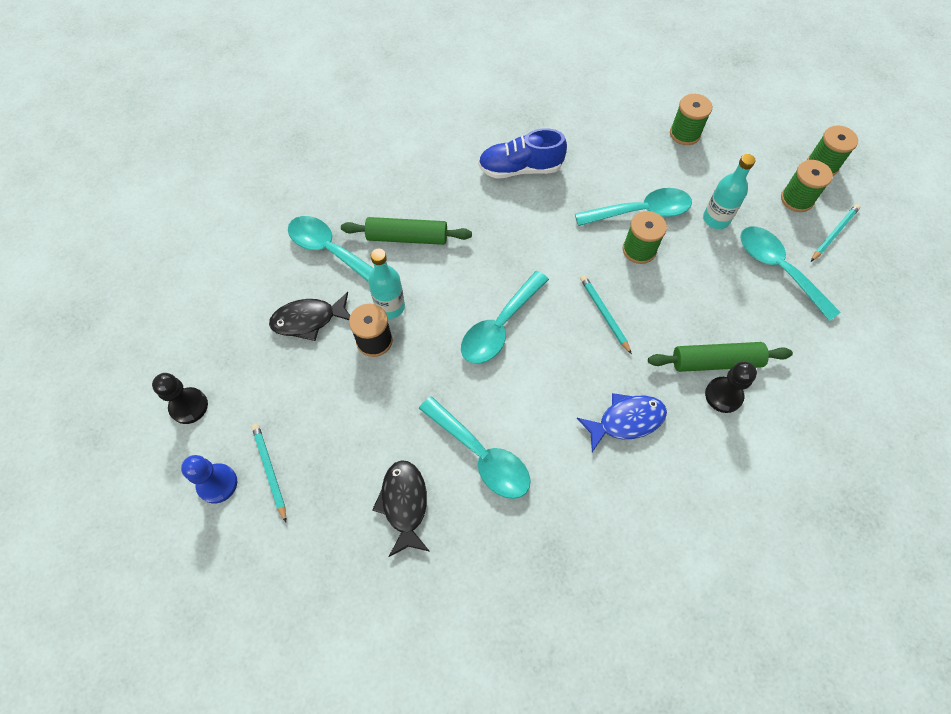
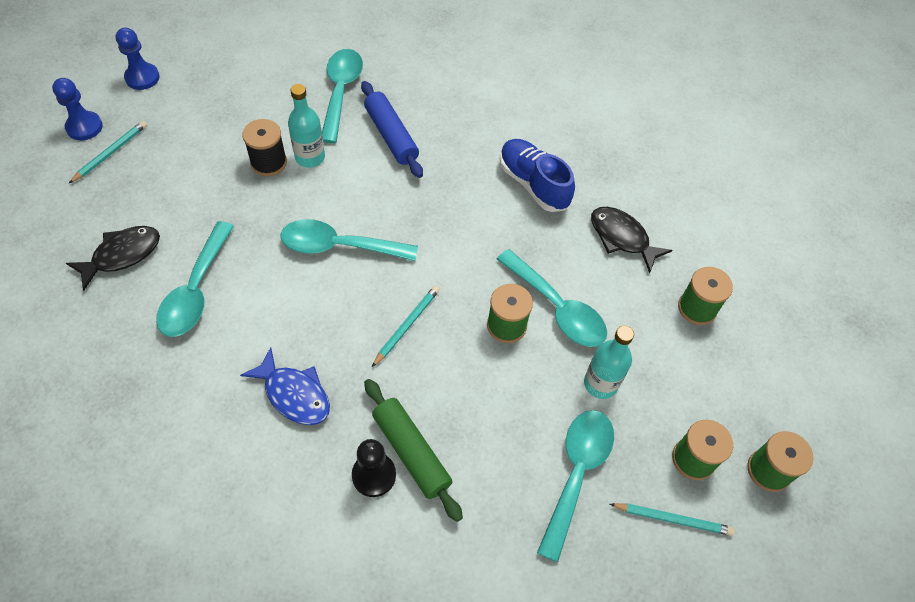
camera: 55 degrees right, 5 degrees down
(189, 406) = (142, 77): black pawn -> blue pawn
(309, 320) = (263, 110): black fish -> black fish (622, 238)
(407, 237) = (391, 136): green rolling pin -> blue rolling pin

